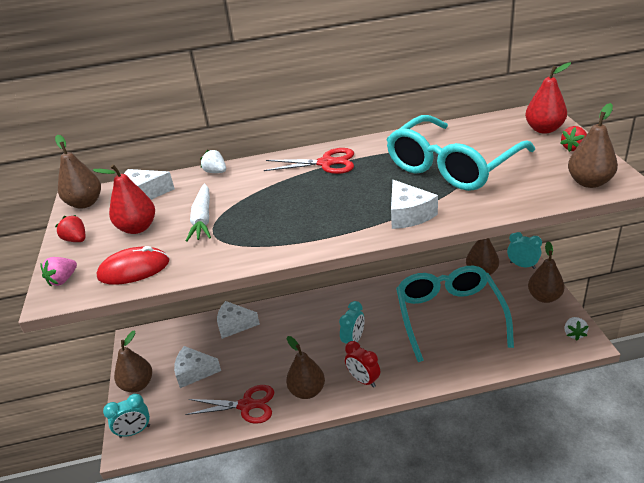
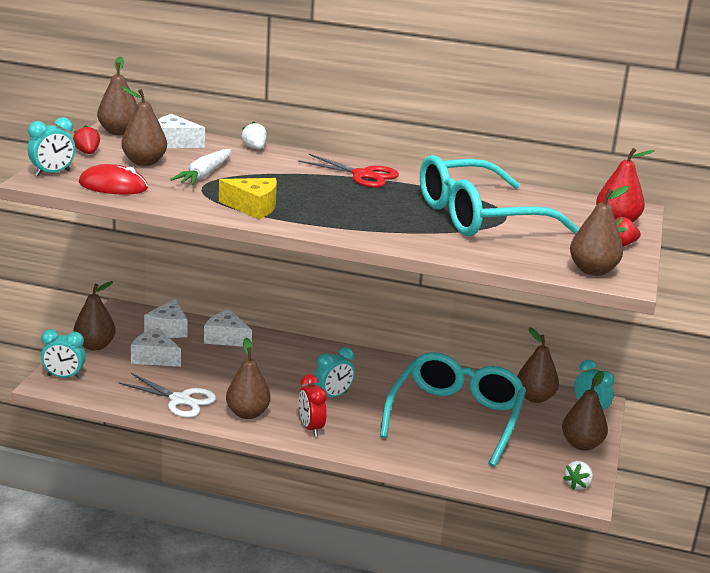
camera: 20 degrees right, 10 degrees down
(63, 280) = (52, 173): pink strawberry -> turquoise clock
(137, 228) = (144, 162): red pear -> brown pear
(246, 405) = (180, 400): red scissors -> white scissors
(278, 237) = (253, 207): none -> yellow cheese
(408, 214) = (386, 232): white cheese -> white cheese (168, 329)

